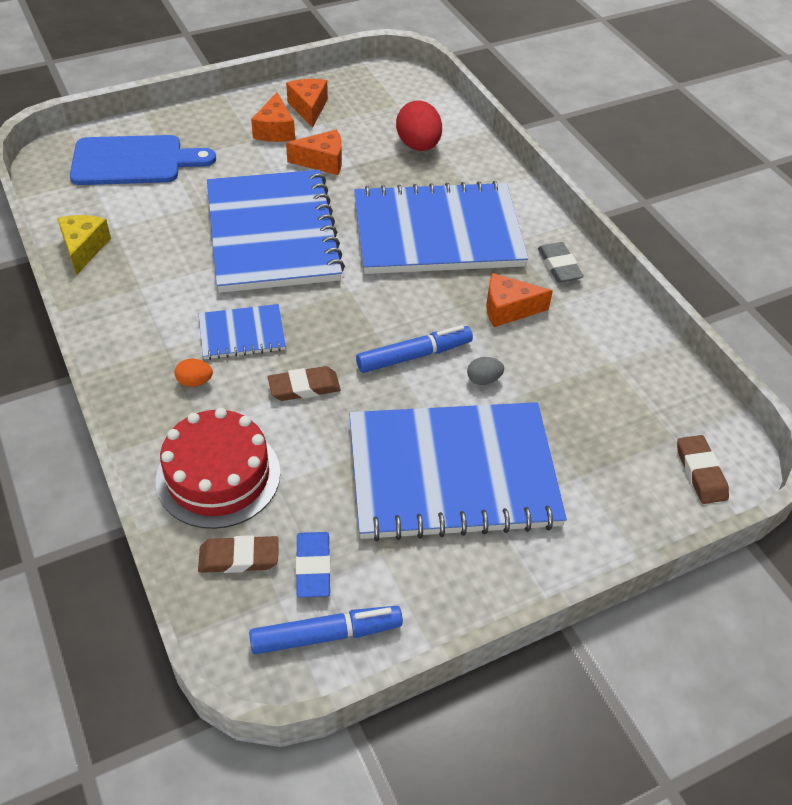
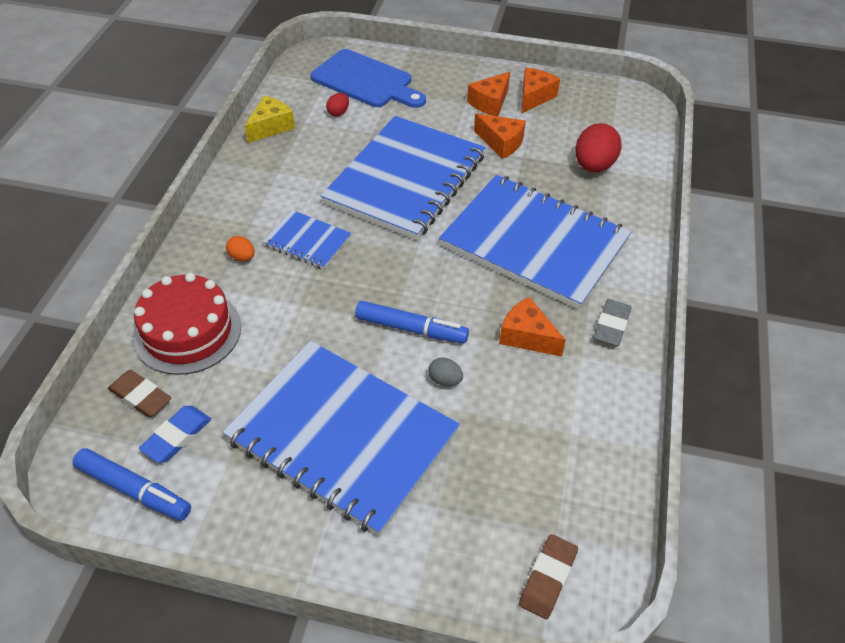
camera: 40 degrees right, 0 degrees up
(139, 203) = (338, 113): none -> red egg
(304, 387) = (308, 304): brown eraser -> none

